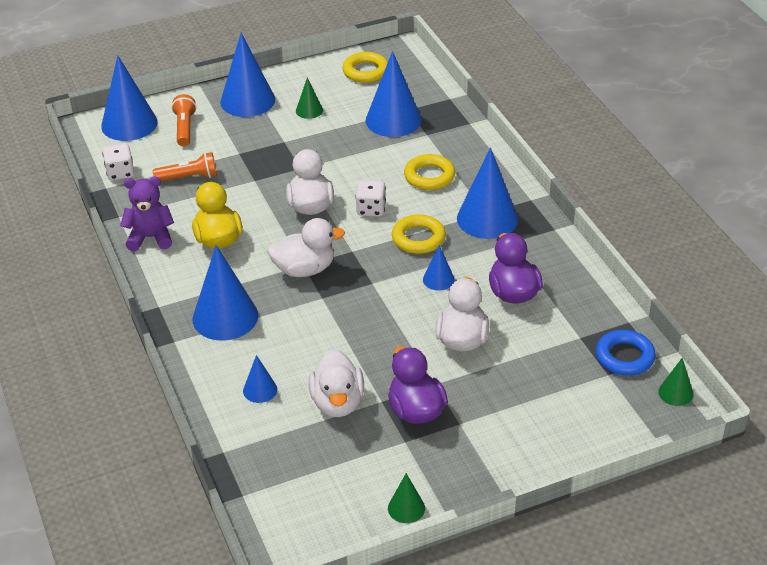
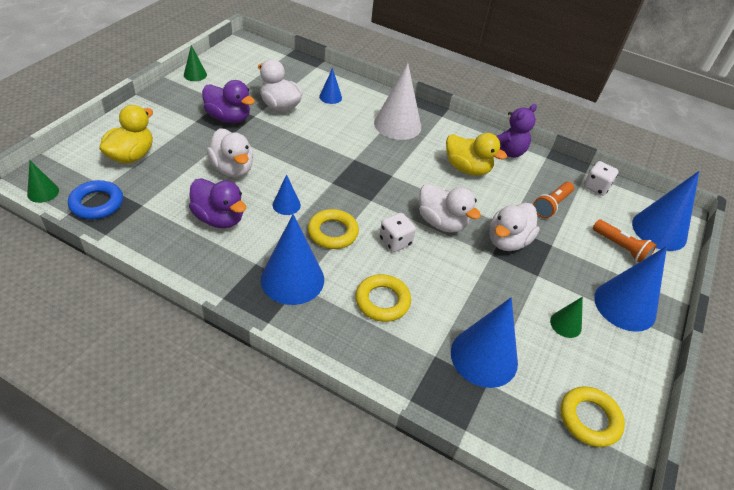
camera: 135 degrees right, 5 degrees up
(225, 317) = (397, 125): blue cone -> white cone
(304, 269) = (387, 172): white duck -> white duck (507, 241)
(563, 402) = (131, 156): none -> yellow duck

